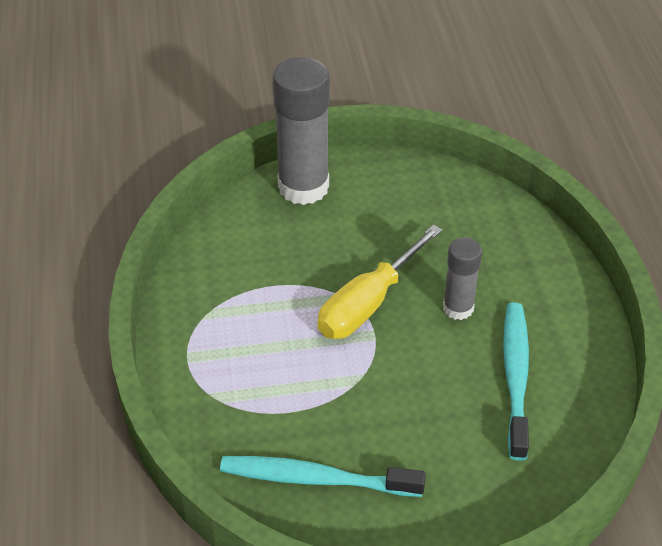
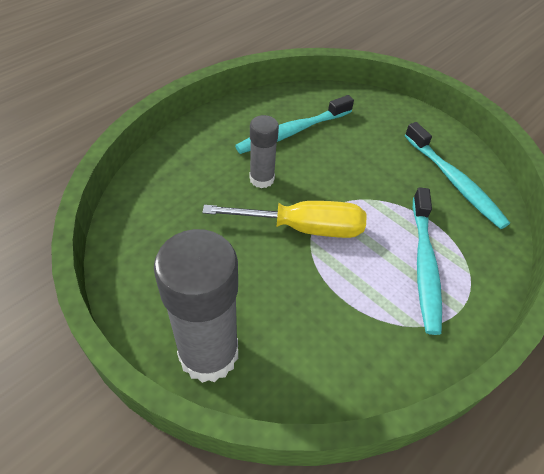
camera: 130 degrees left, 5 degrees up
(249, 365) = (424, 264): none -> turquoise toothbrush

